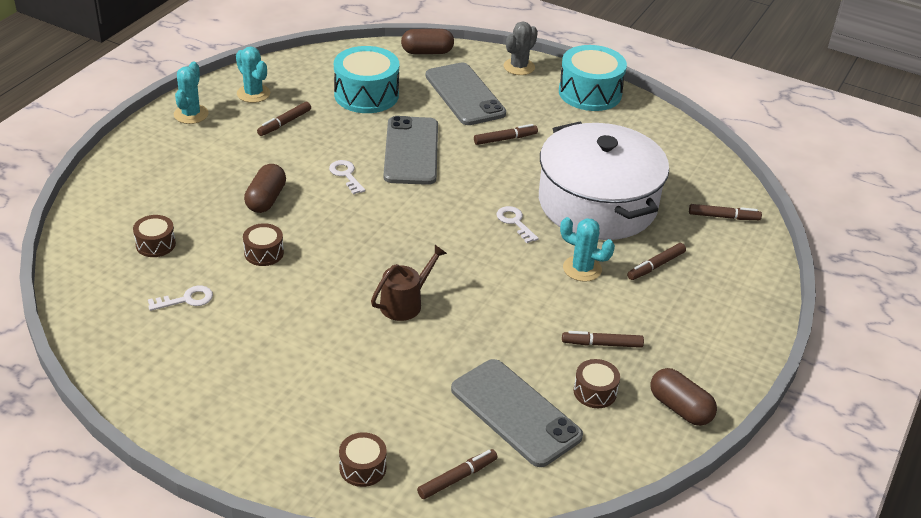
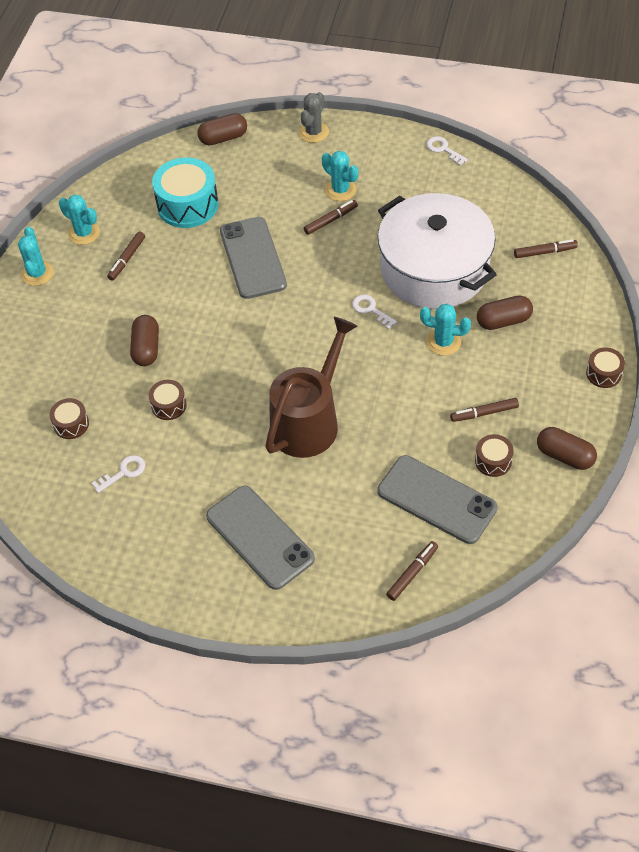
camera: 10 degrees left, 15 degrees up
(346, 175) = (205, 301): white key -> white key (443, 149)
(362, 468) = (335, 587): brown drum -> brown drum (603, 373)
(405, 303) = (309, 421): brown watering can -> brown watering can, size x1.87
(464, 95) = (276, 179): grey phone -> grey phone (260, 537)
(526, 117) = (340, 190): none -> turquoise cactus
(590, 93) = (387, 145): turquoise drum -> none
(655, 266) = (503, 321): brown marker -> brown capsule

